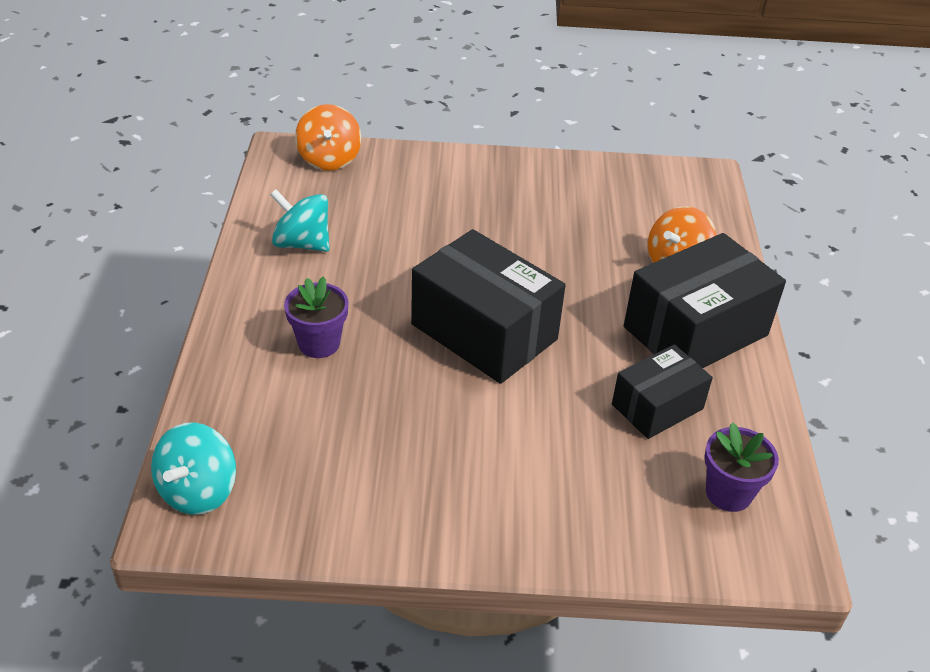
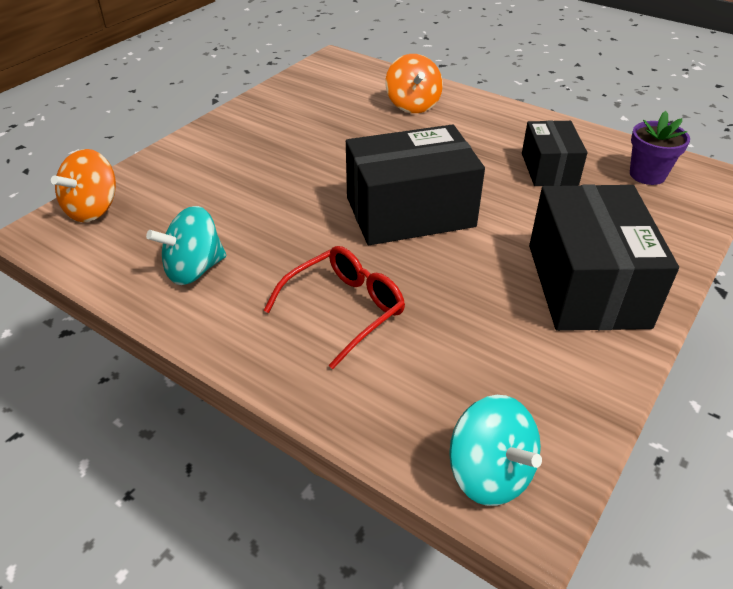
camera: 55 degrees left, 0 degrees up
(319, 343) = (344, 309): purple flower pot -> red glasses
(329, 159) = (93, 209): orange spinning top -> orange spinning top turned 90 degrees clockwise
(695, 331) = (485, 125): black box -> black box (586, 285)

